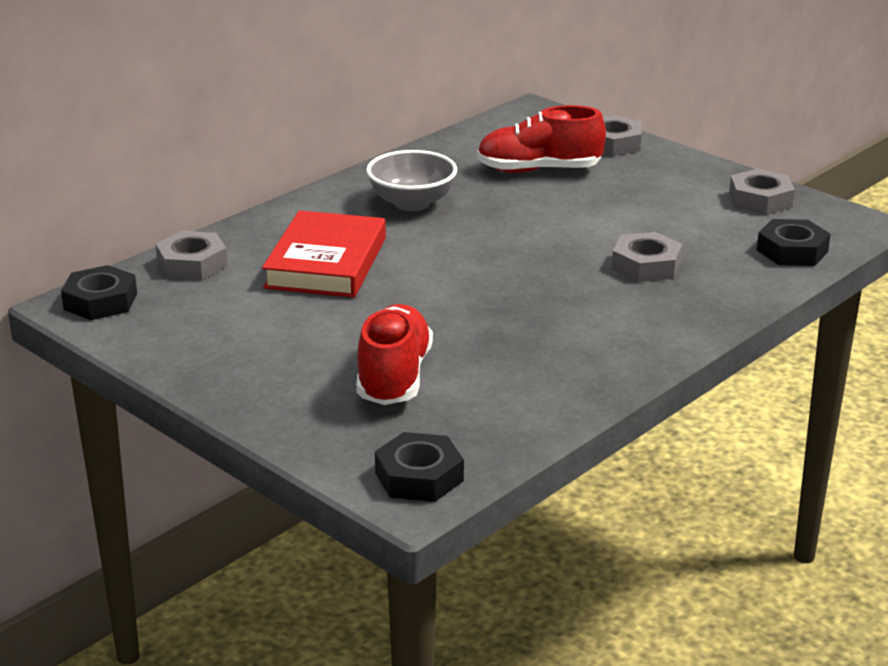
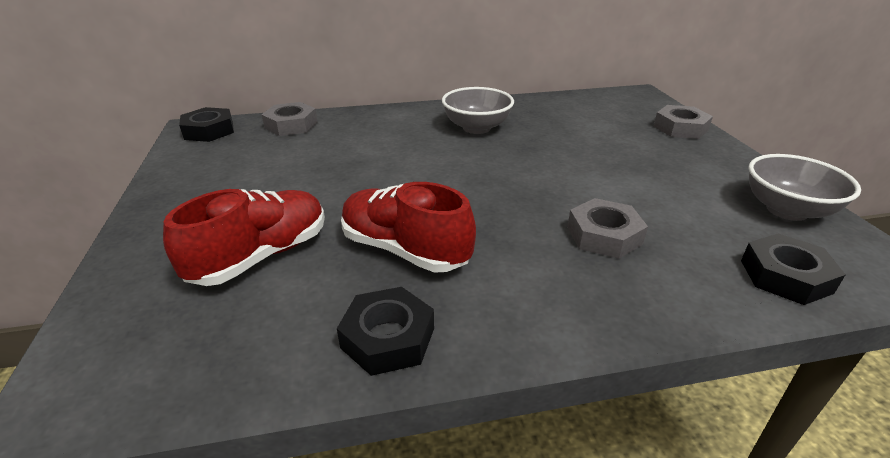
camera: 35 degrees right, 5 degrees up
(326, 263) = (363, 149): red book -> none
(419, 477) = (106, 379): black nut -> black nut (388, 338)
(538, 170) = (597, 131): red shoe -> red shoe (404, 250)
(760, 200) = (786, 210): grey nut -> grey bowl

